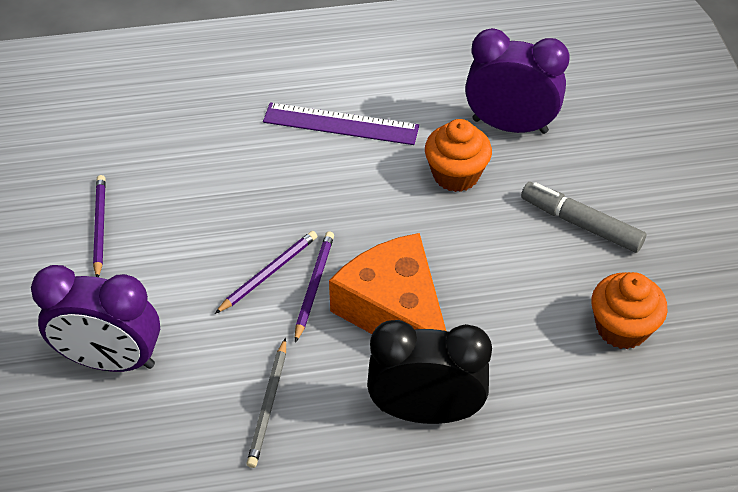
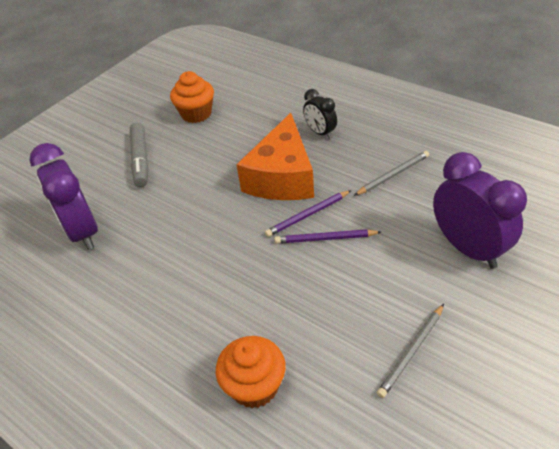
camera: 130 degrees left, 5 degrees down
(99, 226) = (412, 352): purple pencil -> grey pencil
(340, 124) = (164, 309): purple ruler -> none
(425, 411) = (320, 132): black clock -> black clock, size x0.55
(456, 175) = (153, 224): orange cupcake -> orange cupcake (254, 386)

